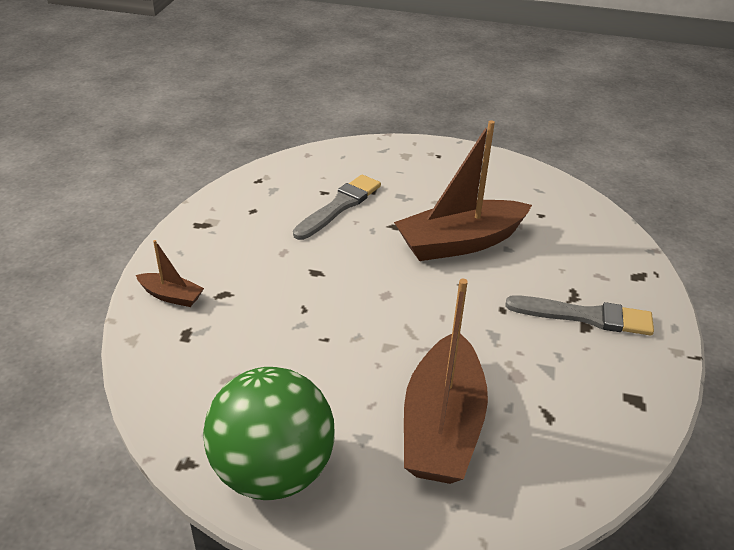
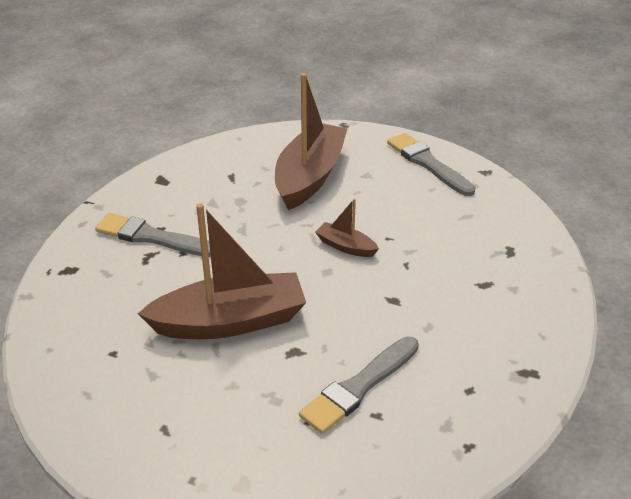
camera: 170 degrees left, 0 degrees up
(171, 296) = (535, 286): brown boat -> brown boat (346, 246)
(273, 471) = (428, 163): green ball -> grey brush

